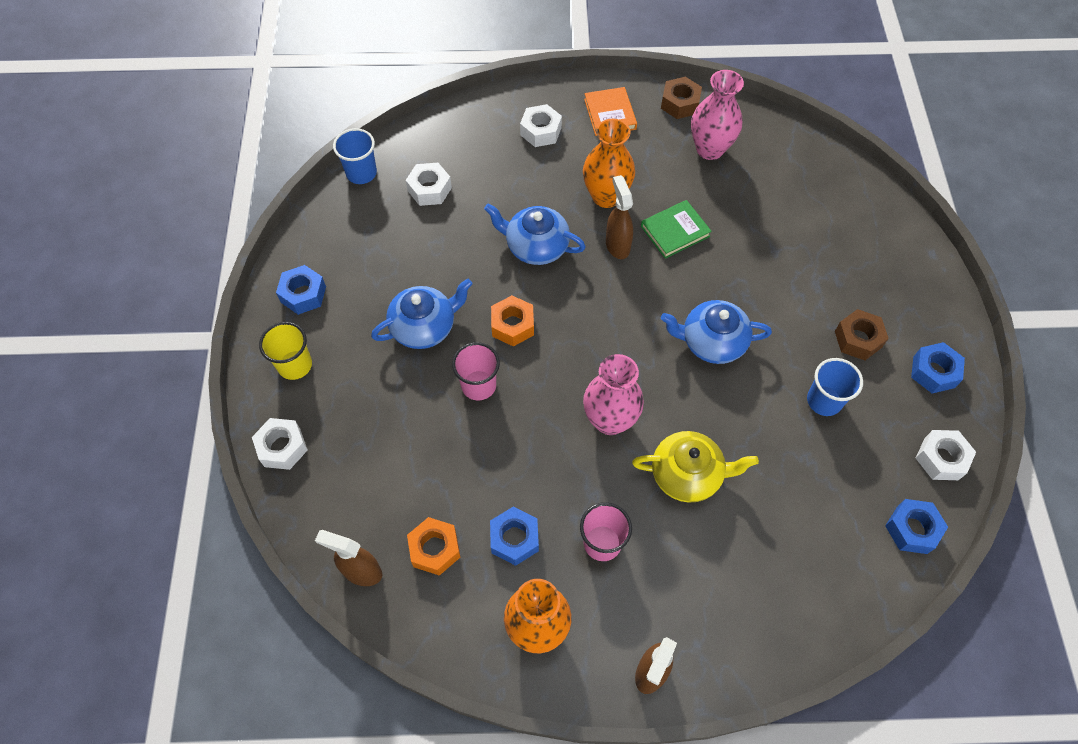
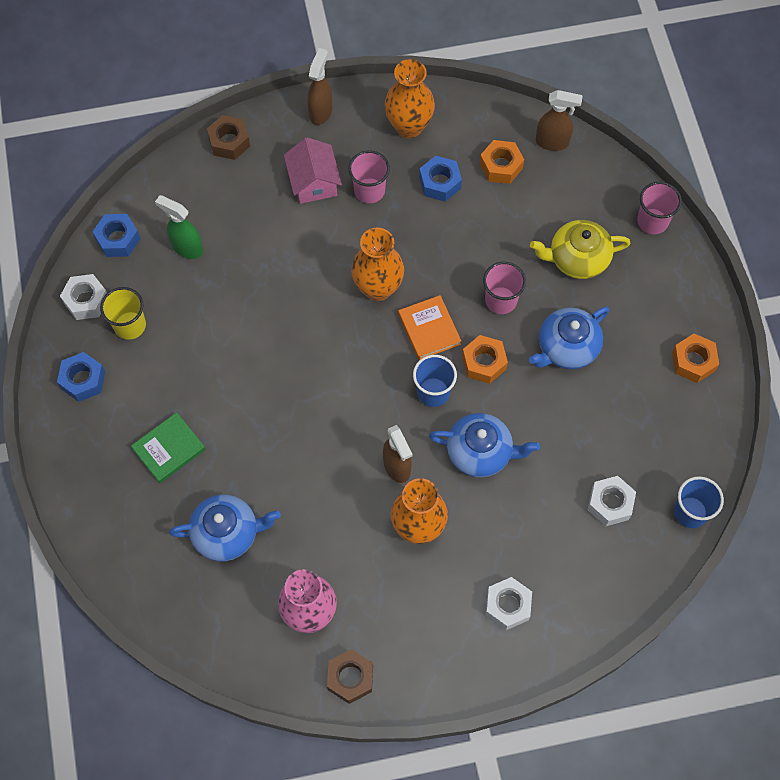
camera: 170 degrees right, 5 degrees up
(282, 447) = (652, 221): white nut -> pink cup
(295, 365) = (672, 292): yellow cup -> yellow cup (130, 325)
(303, 294) = (693, 361): blue nut -> orange nut
(610, 114) = (432, 646): orange book -> orange book (429, 329)
(610, 420) = (378, 288): pink vase -> orange vase
(670, 567) = (313, 182): none -> pink house
(675, 231) = (339, 494): green book -> green book (169, 449)
(687, 474) = (305, 253): yellow teapot -> yellow teapot (577, 258)
(712, 342) = (292, 376): blue teapot -> blue teapot (227, 533)
(824, 401) = (187, 336): blue cup -> blue cup (433, 392)
(827, 504) = (187, 248): none -> green spray bottle
(858, 339) = (152, 402): brown nut -> brown nut (229, 142)

